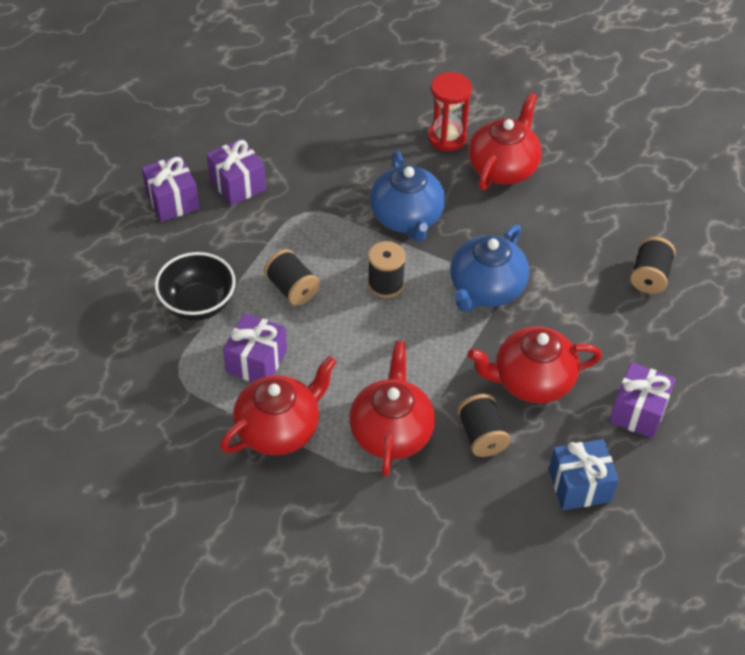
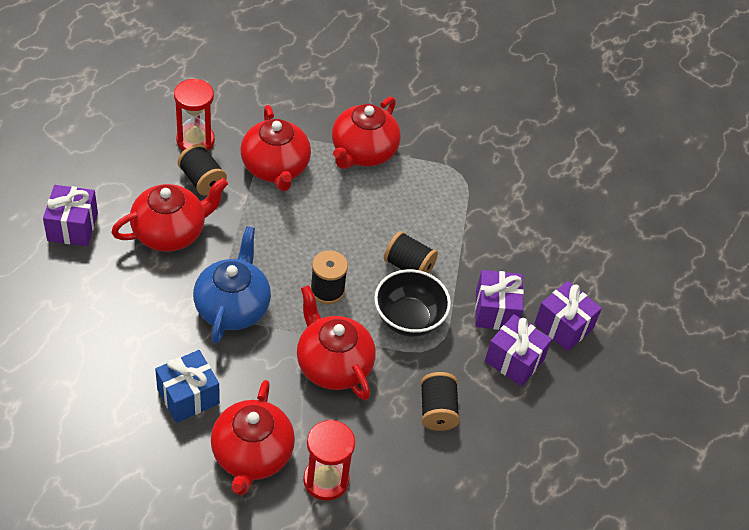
camera: 155 degrees right, 0 degrees up
(198, 304) = (480, 233): black bowl -> black bowl (408, 319)
(256, 361) = (406, 197): purple gift -> purple gift (496, 311)
(407, 218) = (333, 365): blue teapot -> red teapot
(477, 492) = (195, 140): none -> red hourglass
(579, 485) = (115, 161): blue gift -> blue gift (188, 396)
(649, 276) = (73, 359): black spool -> black spool (437, 410)

